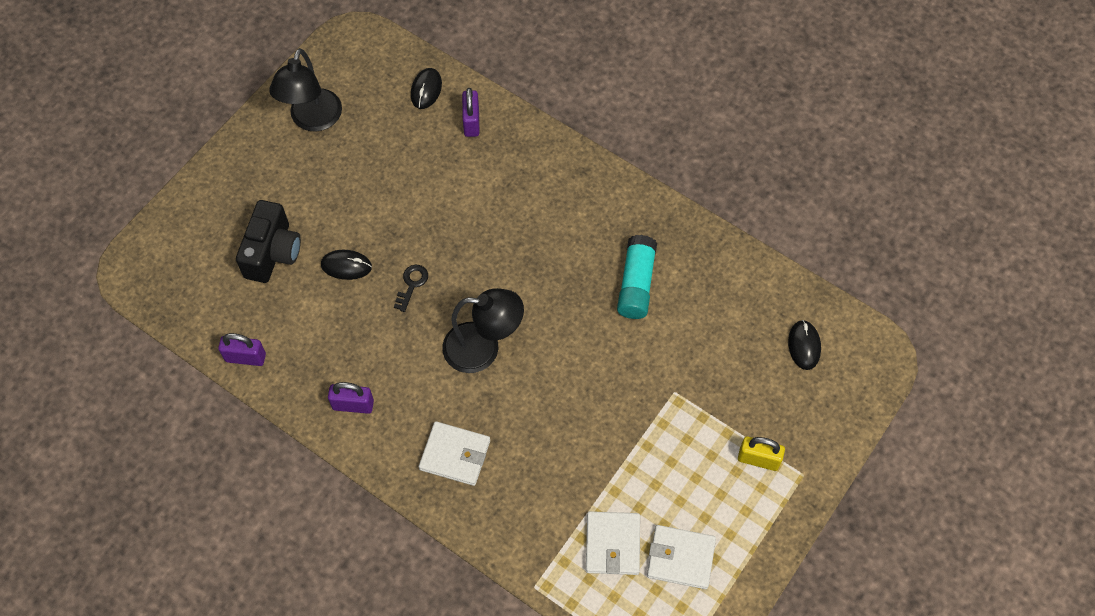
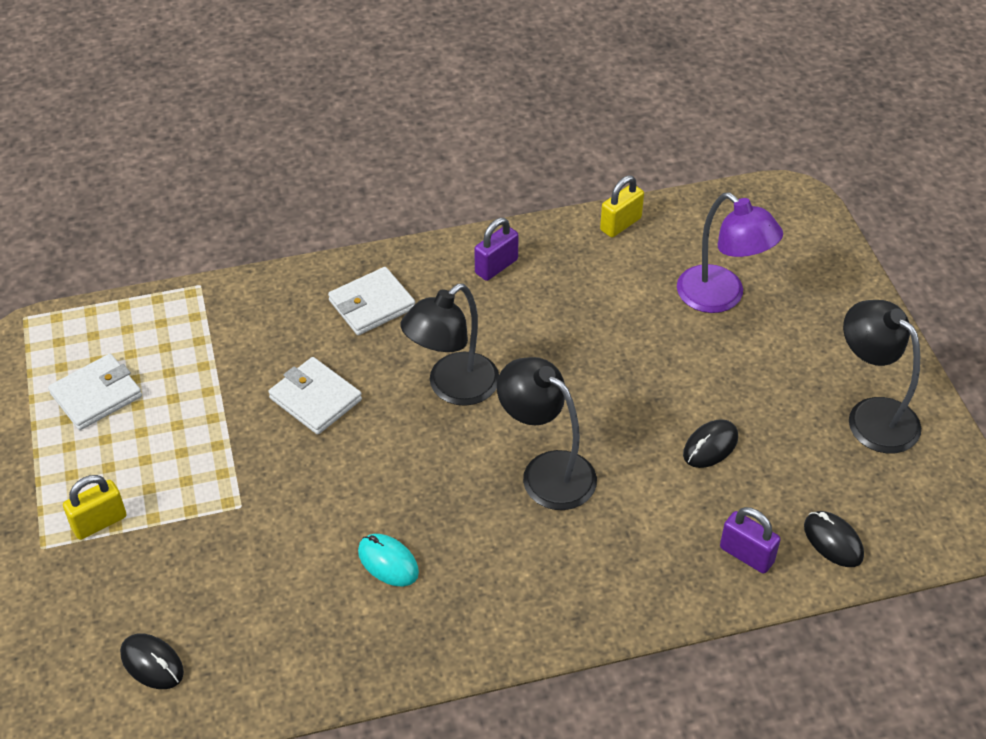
camera: 130 degrees right, 15 degrees down
(245, 357) = (620, 224): purple padlock -> yellow padlock
(273, 253) = (721, 297): black camera -> purple lamp
(346, 266) = (652, 341): black mouse -> black mouse (710, 446)
(412, 284) = (580, 377): black key -> none
(501, 252) = (546, 471): none -> black lamp
(612, 544) = (167, 357): white wallet -> white wallet (315, 399)
(636, 284) = (388, 562): turquoise glue stick -> turquoise mouse

